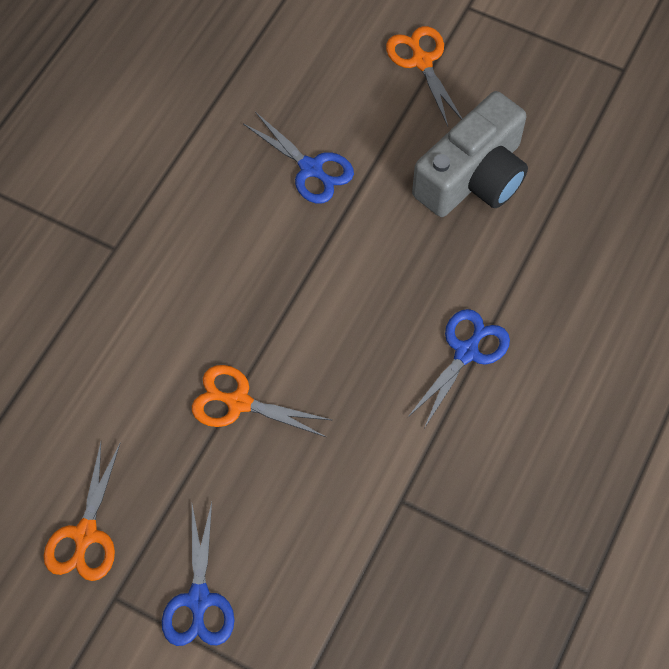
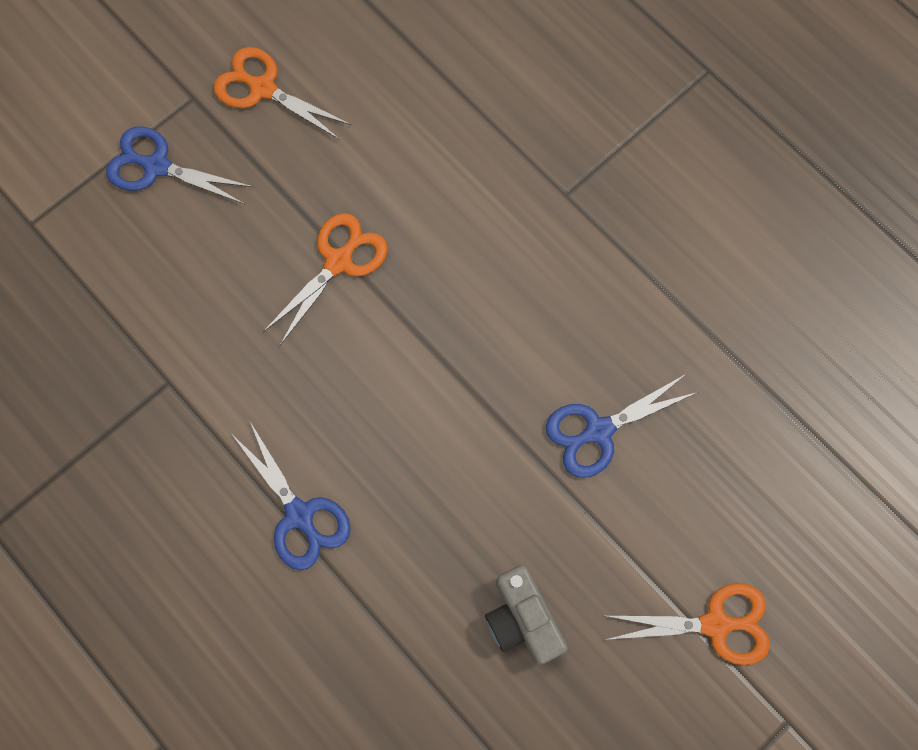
camera: 110 degrees right, 10 degrees up
(473, 176) = (522, 618): grey camera -> grey camera, size x0.59

